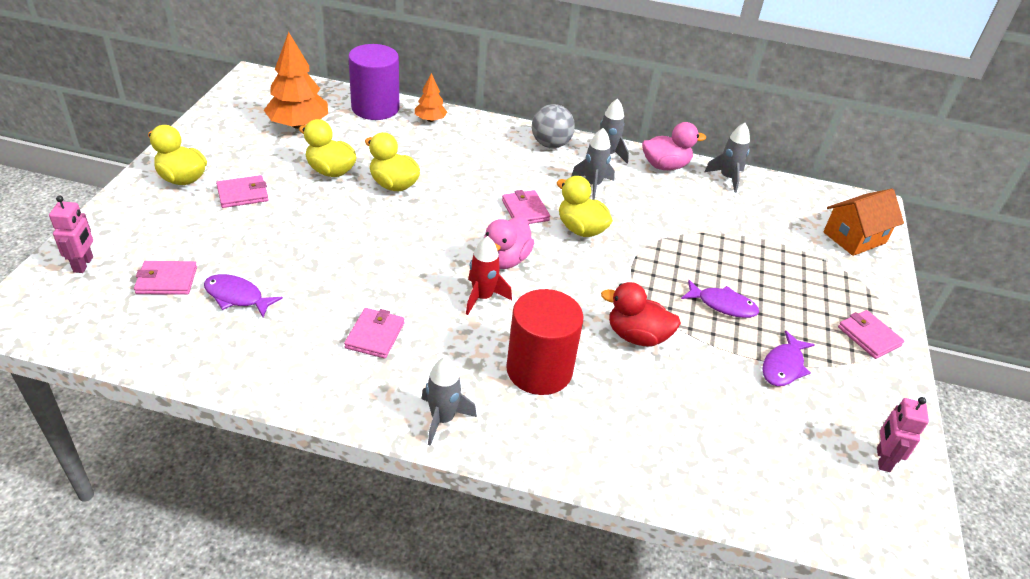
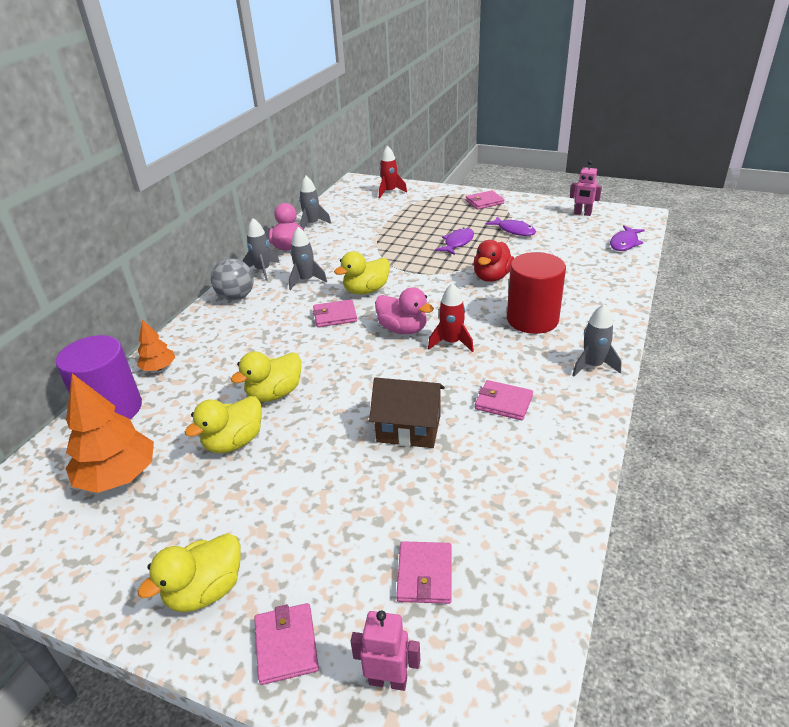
camera: 75 degrees left, 5 degrees down
(237, 297) = (453, 505): purple fish -> purple fish (624, 243)
(243, 194) = (260, 519): pink wallet -> pink wallet (286, 645)
(339, 268) = (409, 428): none -> brown house
(854, 237) = (390, 192): orange house -> red rocket

